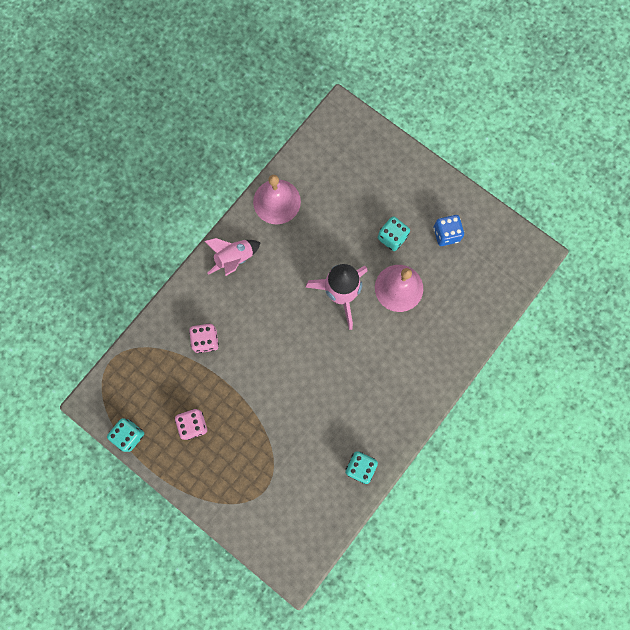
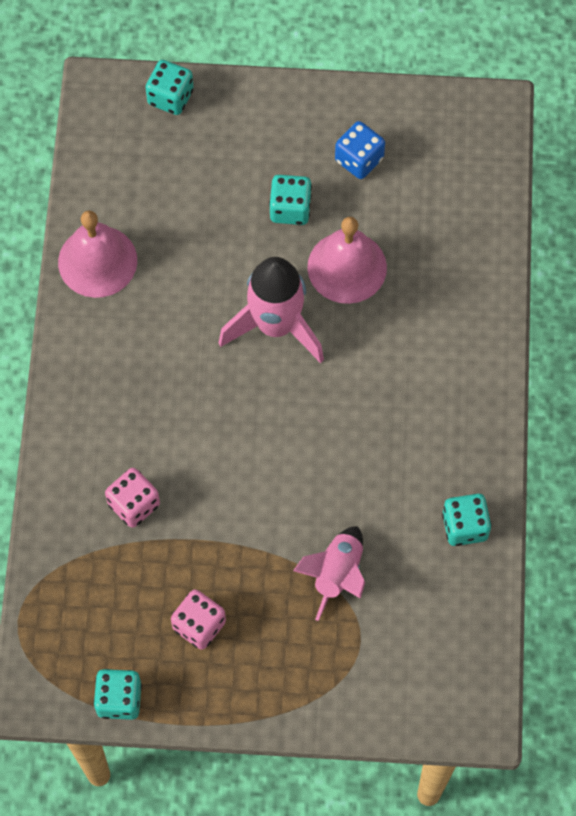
camera: 35 degrees left, 10 degrees down
(234, 258) = (94, 373): pink rocket -> pink rocket (337, 574)
(373, 138) = (170, 97): none -> turquoise dice

